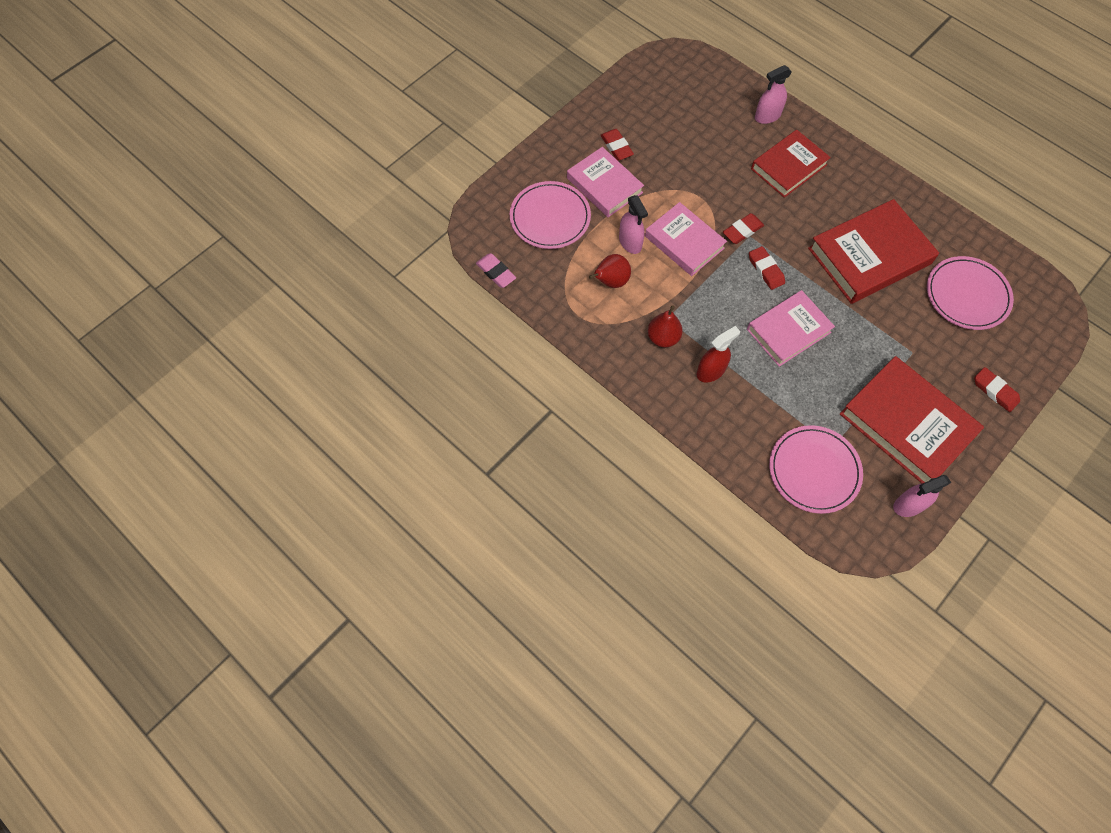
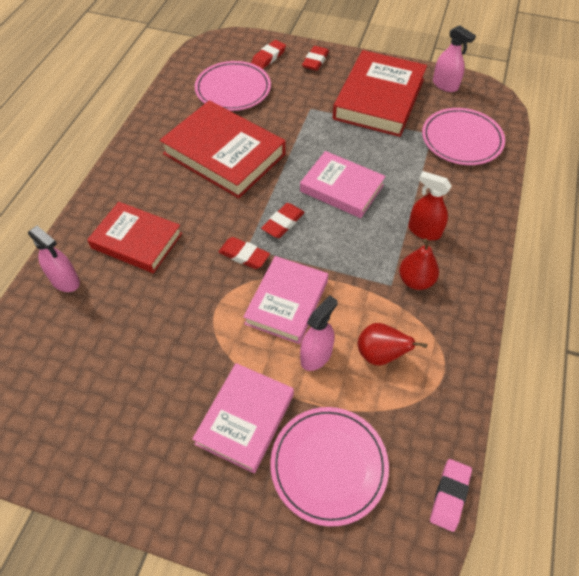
camera: 115 degrees left, 10 degrees down
(616, 147) = (174, 430): red eraser -> red eraser (268, 57)

